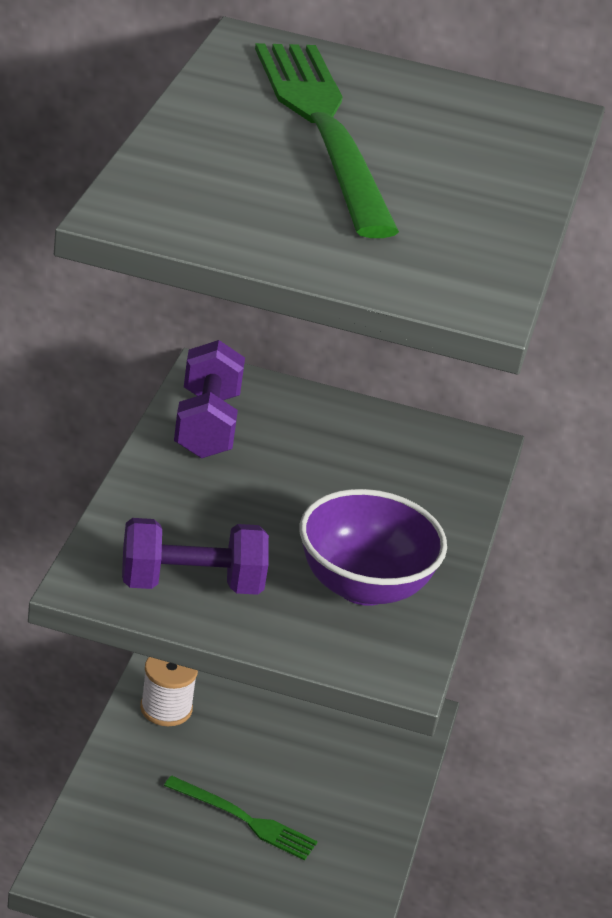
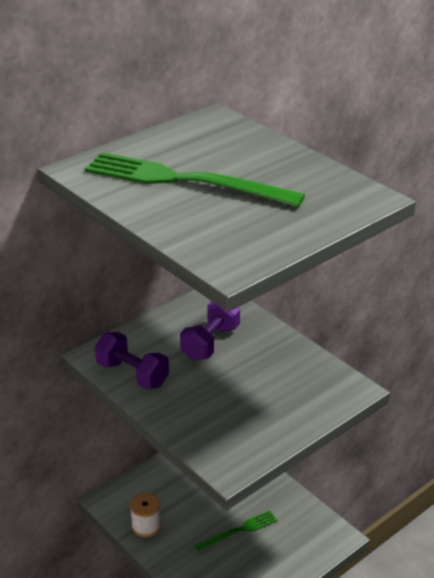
camera: 50 degrees left, 0 degrees up
(191, 584) = (252, 433): purple dumbbell -> purple dumbbell (210, 343)
(363, 586) = (290, 375): purple bowl -> none

